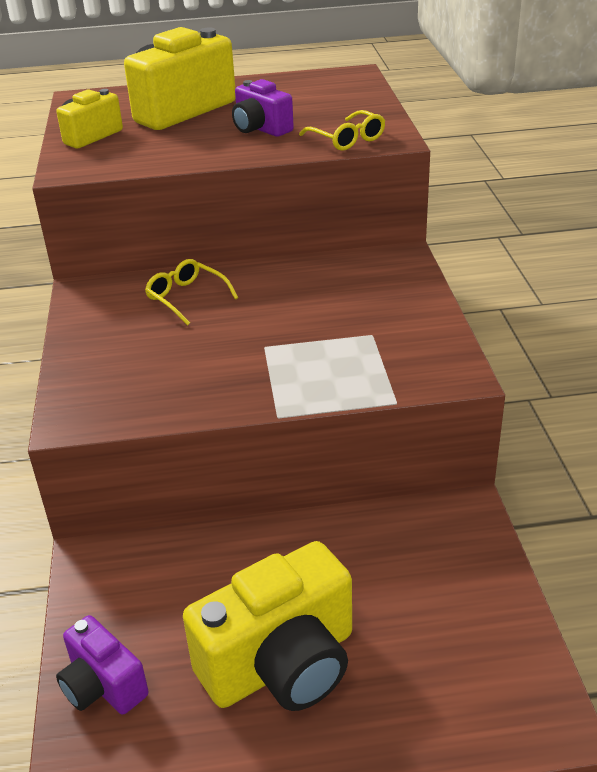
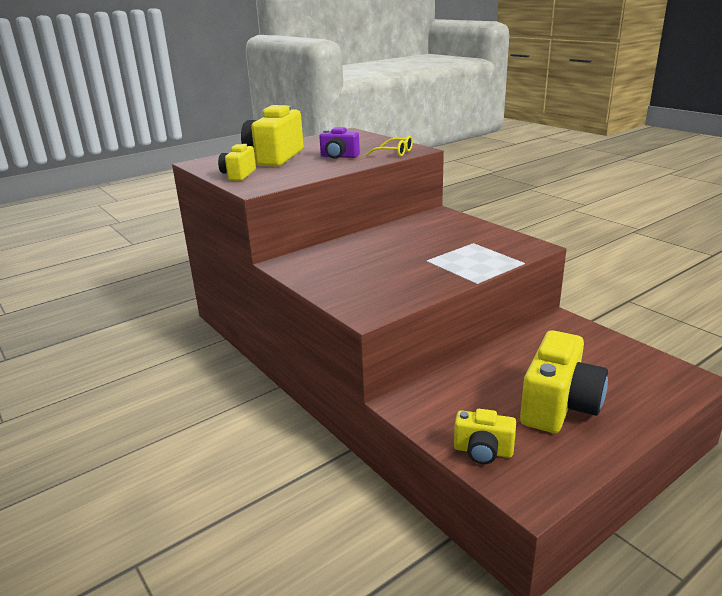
camera: 30 degrees left, 10 degrees down
(103, 685) = (483, 451): purple camera -> yellow camera
(186, 297) = (350, 252): yellow glasses -> none

